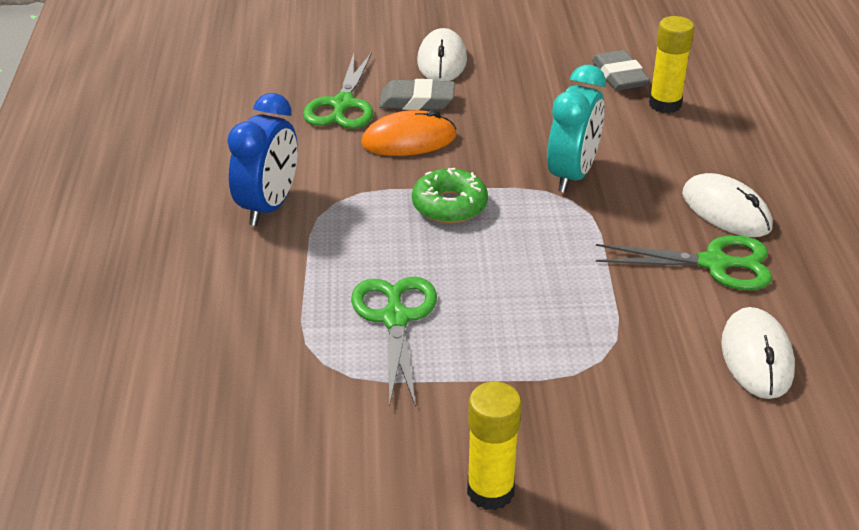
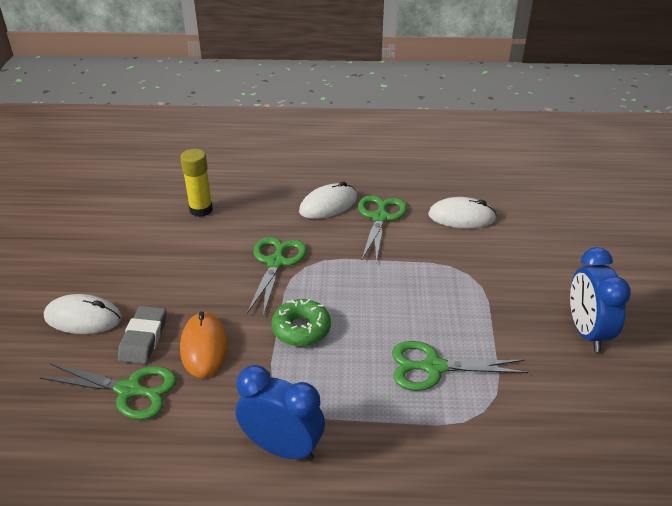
camera: 85 degrees left, 0 degrees up
(490, 491) = (586, 332): yellow glue stick -> blue clock
(572, 175) = (276, 263): turquoise clock -> green scissors
(619, 76) = (154, 224): grey eraser -> none

